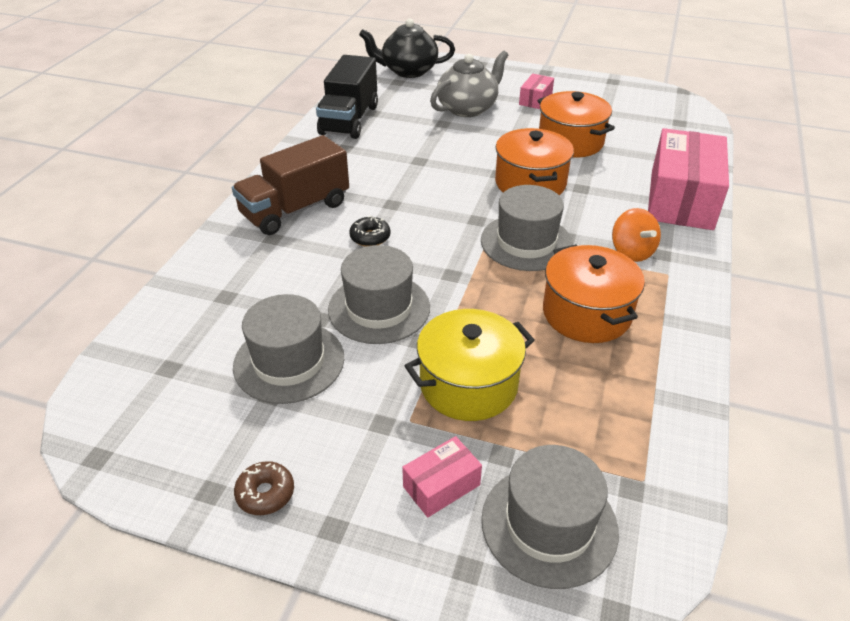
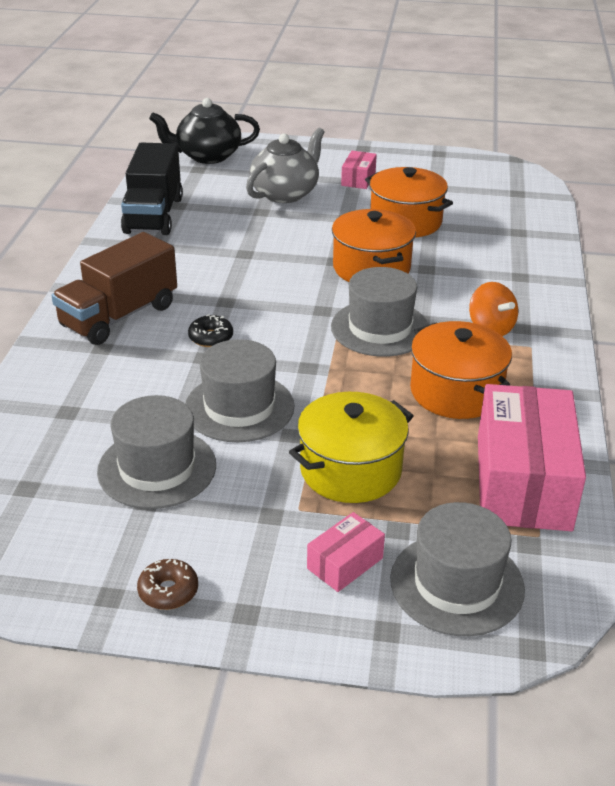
camera: 10 degrees left, 5 degrees down
(681, 199) = (532, 272): pink box -> pink box (522, 481)

